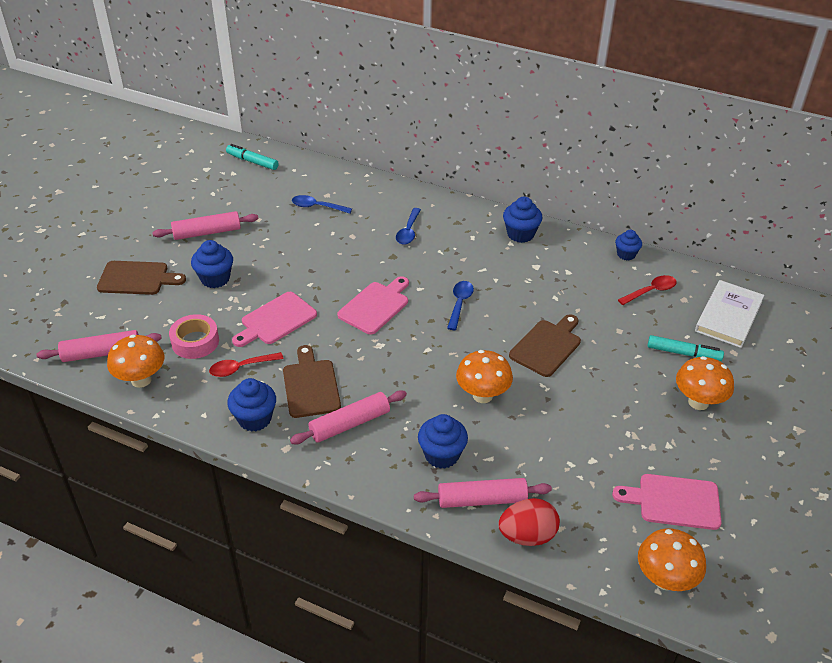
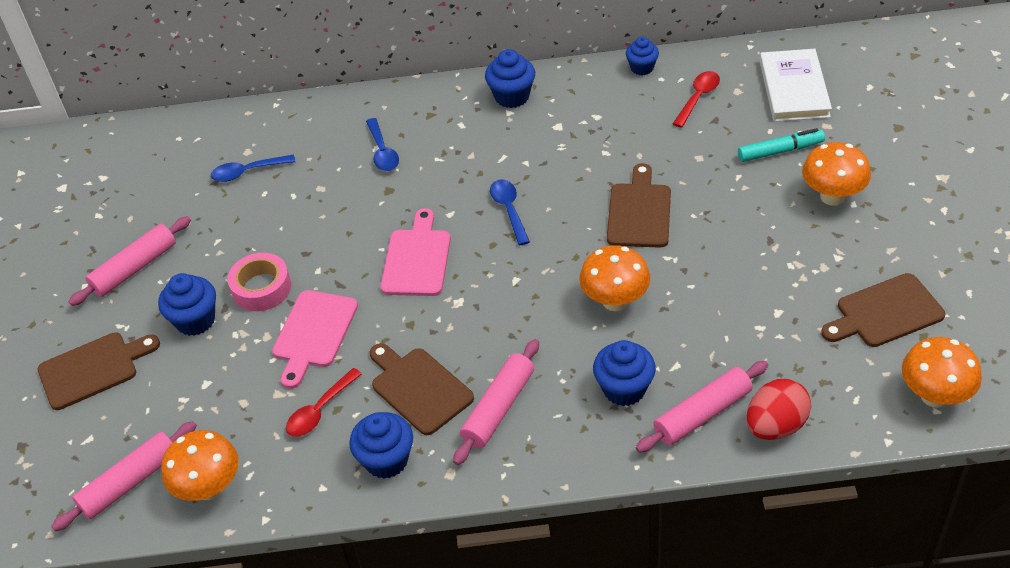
camera: 25 degrees left, 5 degrees up
(195, 342) = (237, 408): pink tape -> pink tape (261, 288)
(252, 162) = (116, 151): turquoise marker -> none
(674, 501) = (885, 312): pink cutting board -> brown cutting board

